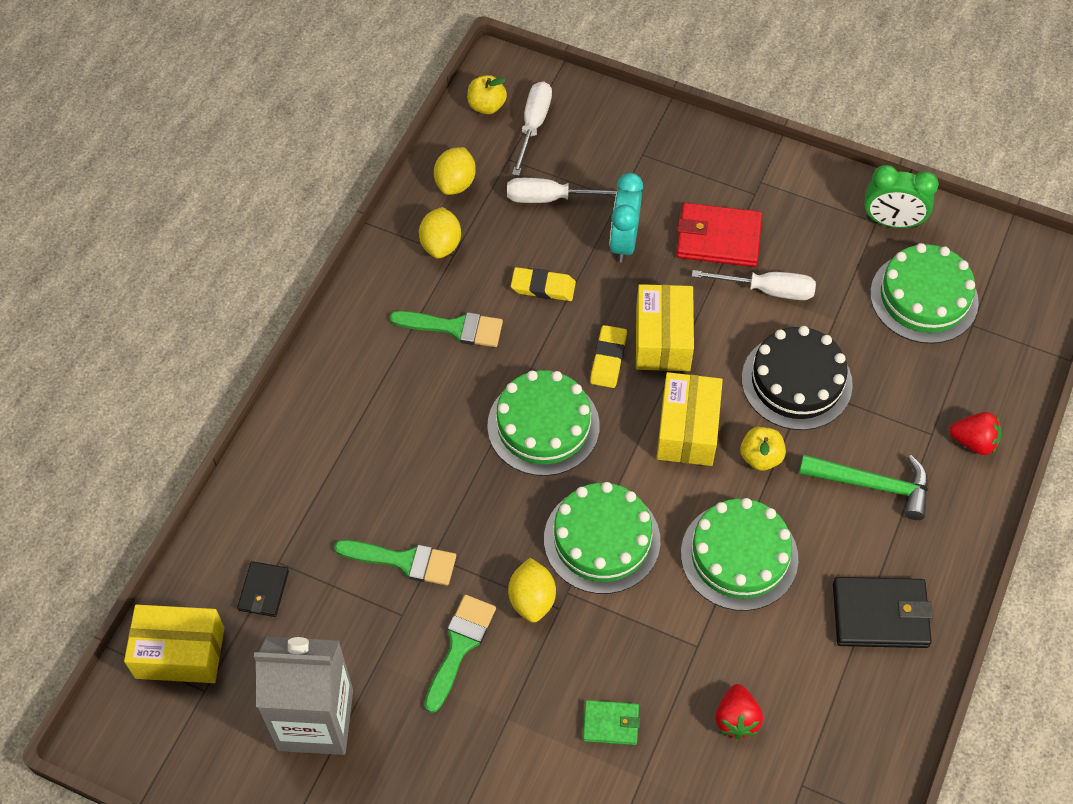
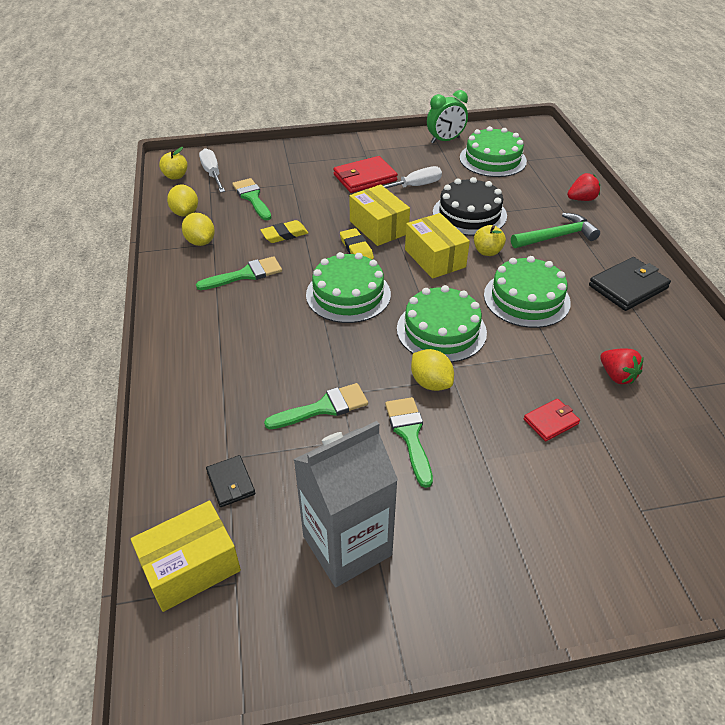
camera: 35 degrees left, 15 degrees down
(550, 198) = (252, 197): white screwdriver -> green brush
(610, 724) = (551, 422): green wallet -> red wallet
(624, 242) = (313, 198): turquoise clock -> none

